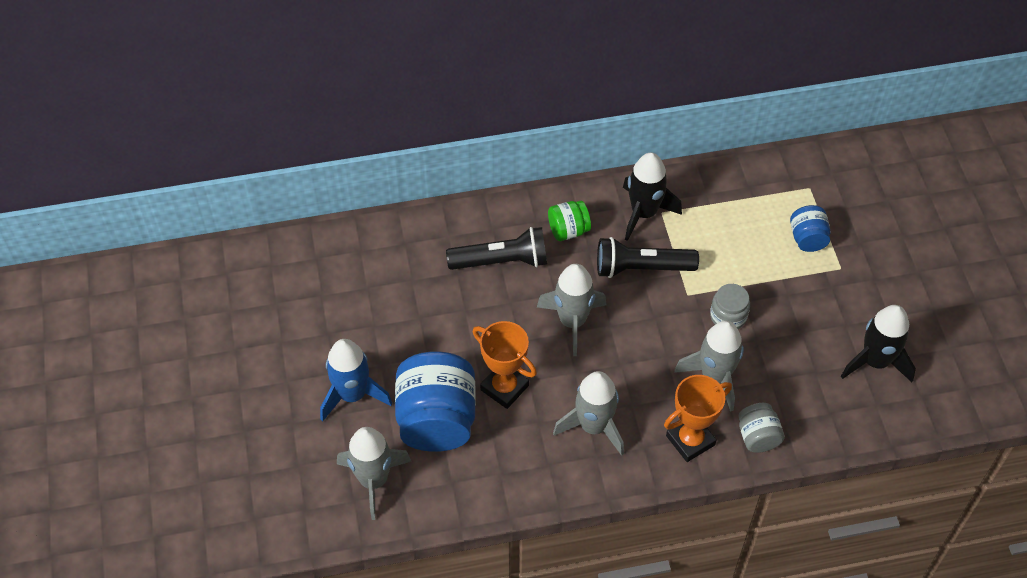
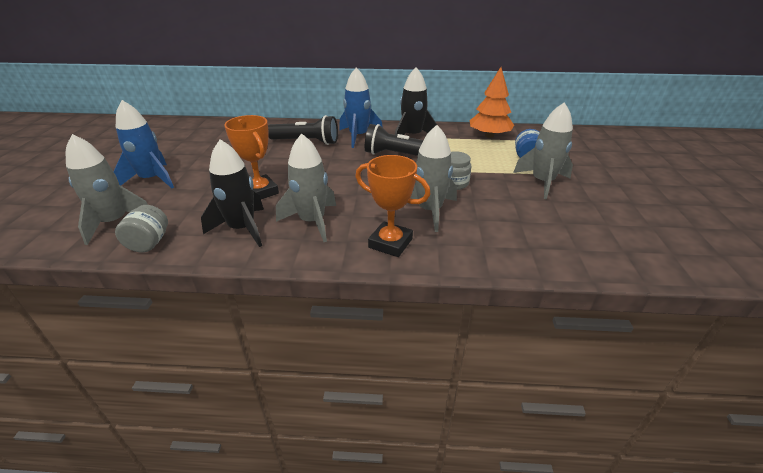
camera: 15 degrees right, 20 degrees down
(437, 420) = (196, 199): blue jar -> none
(568, 230) = (358, 136): green jar -> blue rocket
(572, 321) = (334, 170): grey rocket -> grey rocket (542, 182)
(690, 440) = (390, 243): orange trophy -> orange trophy turned 45 degrees clockwise
(749, 188) = (489, 136): none -> orange tree
(757, 436) = (454, 251): grey jar -> grey jar (149, 243)
(875, 361) = (577, 223): black rocket -> black rocket (242, 229)

